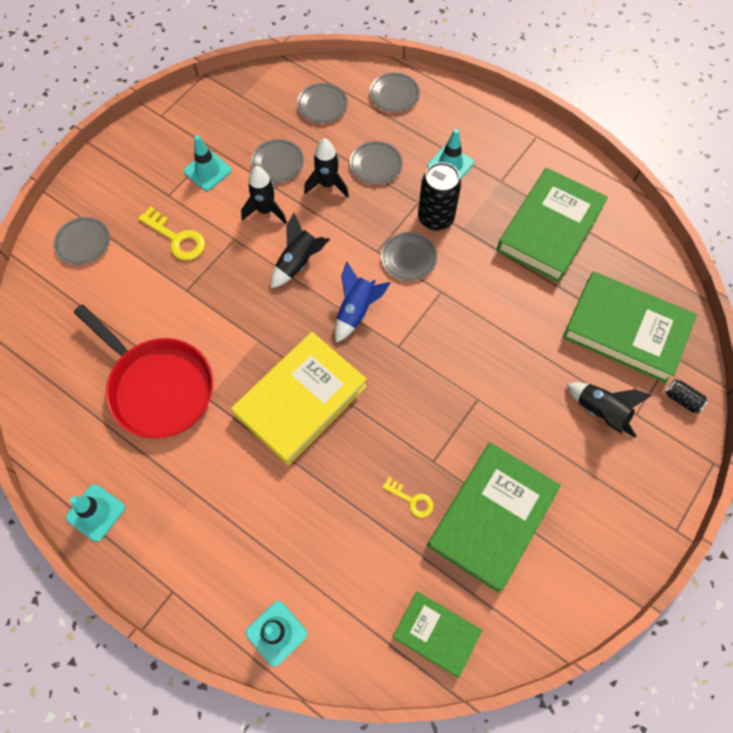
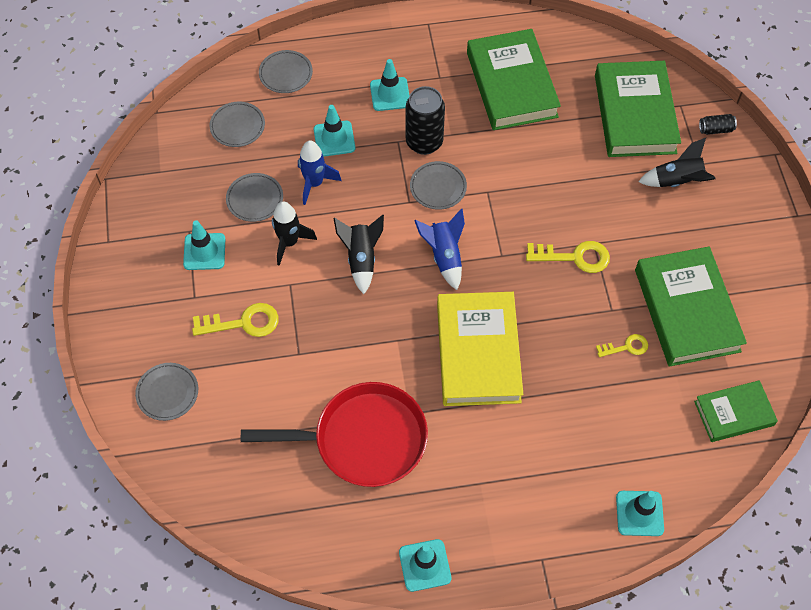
camera: 45 degrees left, 5 degrees down
(328, 184) = (314, 183): black rocket -> blue rocket
(376, 165) = (334, 139): grey plate -> turquoise traffic cone
(450, 396) = (575, 257): none -> yellow key
(625, 330) = (635, 114): green book -> green book turned 75 degrees counterclockwise

